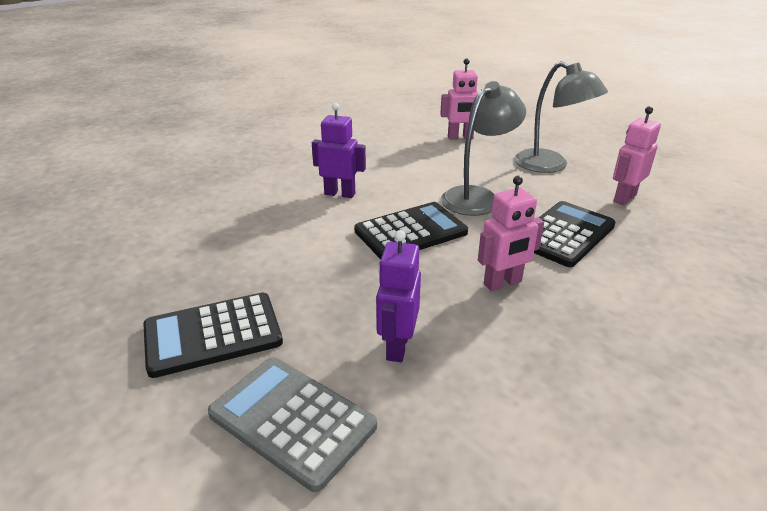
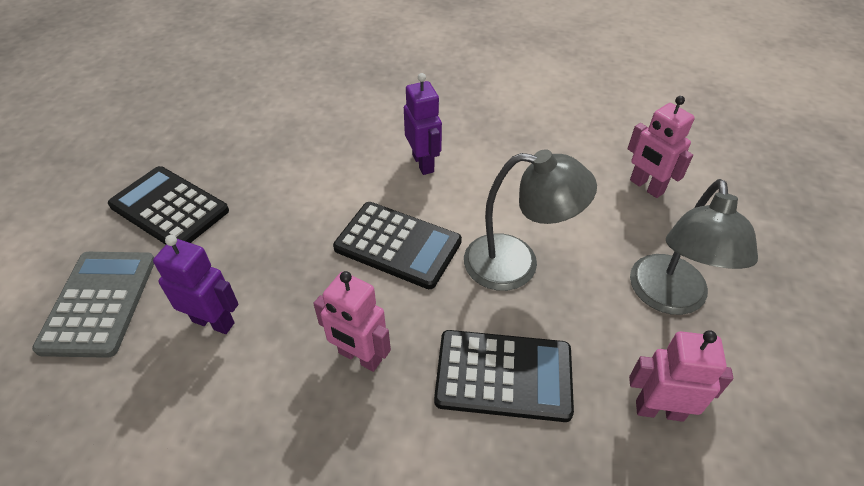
camera: 55 degrees right, 15 degrees up
(397, 346) = (213, 321): purple robot -> purple robot turned 45 degrees clockwise

